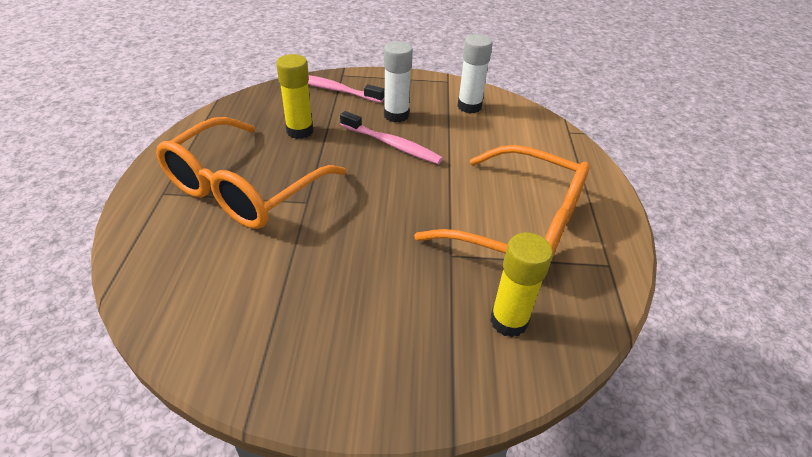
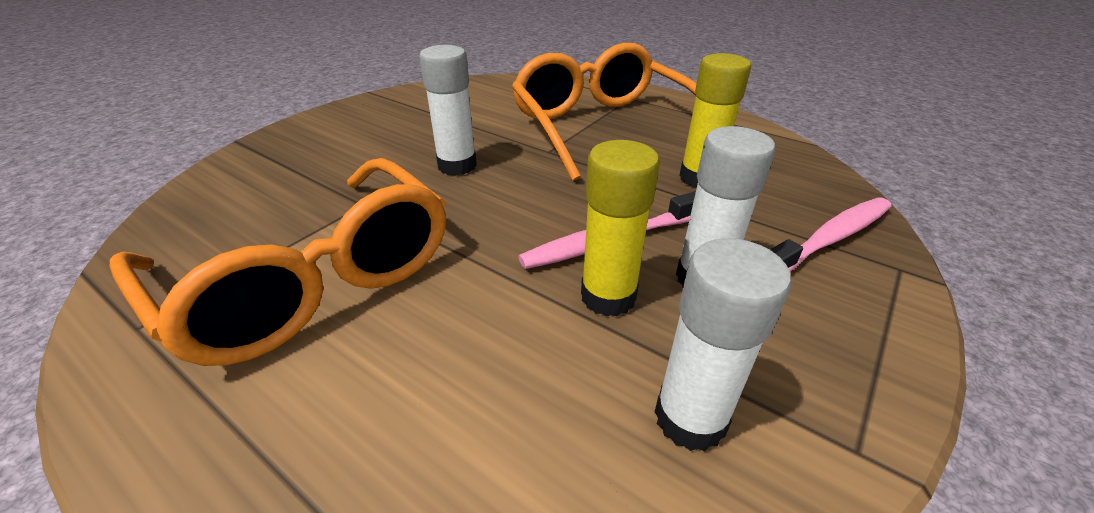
camera: 125 degrees right, 5 degrees down
(366, 236) = (457, 165): none -> white glue stick
(508, 321) = (246, 201): yellow glue stick -> yellow glue stick (608, 296)
(520, 226) = (314, 279): orange glasses -> orange glasses turned 105 degrees counterclockwise

